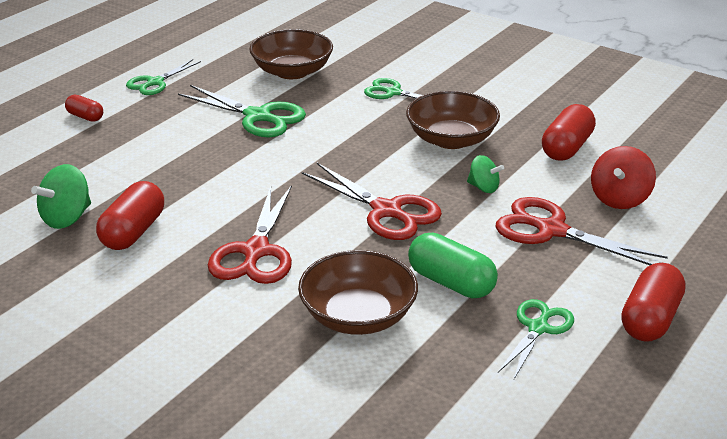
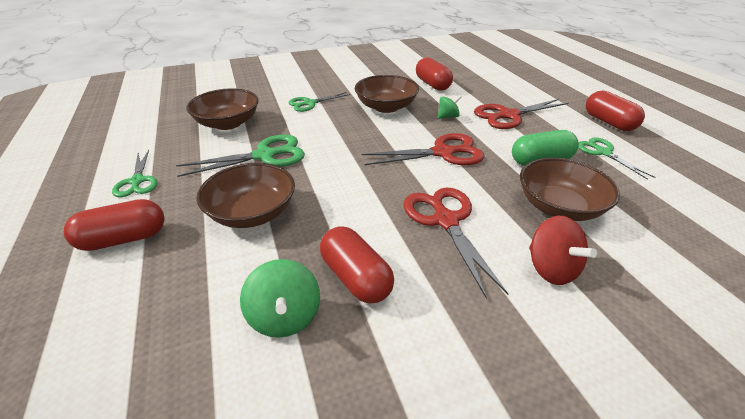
camera: 55 degrees left, 5 degrees up
(85, 117) = (124, 239): red capsule -> red capsule, size x1.73
(167, 151) = (252, 213): none -> brown bowl
(256, 251) = (445, 221): red scissors -> red scissors turned 150 degrees counterclockwise
(619, 199) = (494, 91): red spinning top -> red spinning top (551, 268)

